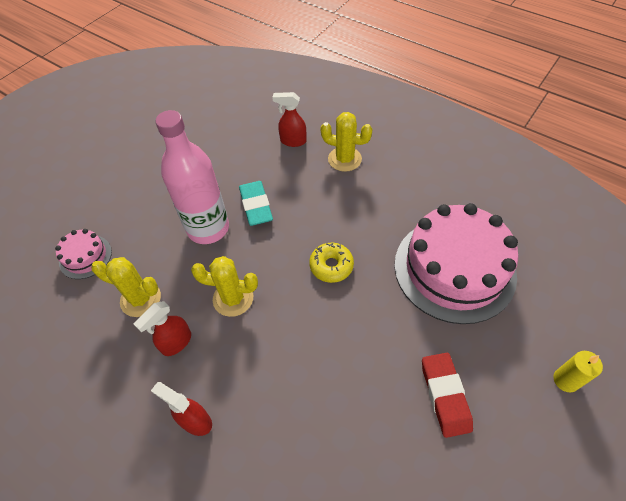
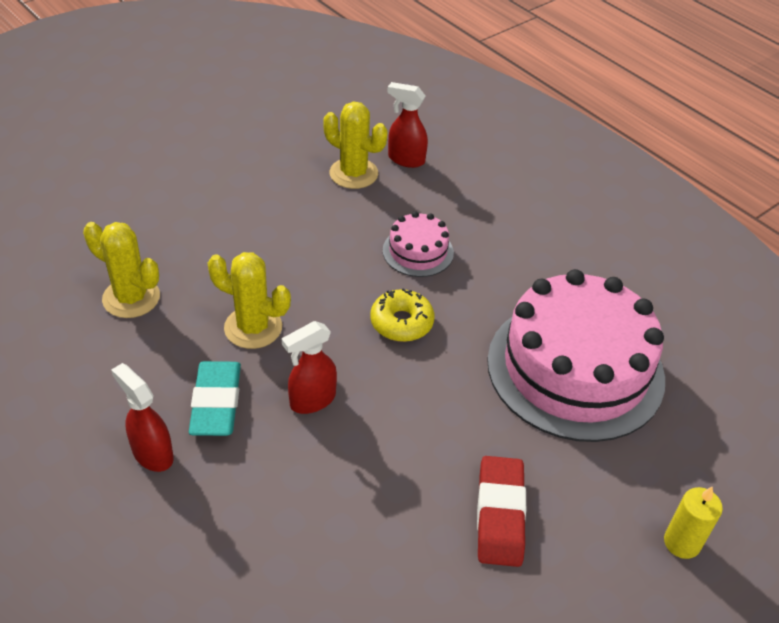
camera: 10 degrees right, 10 degrees down
(85, 256) = (77, 232): pink cake -> pink cake (418, 251)
(176, 343) = (159, 359): red spray bottle -> red spray bottle (312, 400)
(208, 228) = (250, 237): pink bottle -> none
(256, 206) = (325, 226): turquoise eraser -> turquoise eraser (216, 403)
(344, 159) = (471, 198): yellow cactus -> yellow cactus (353, 173)

